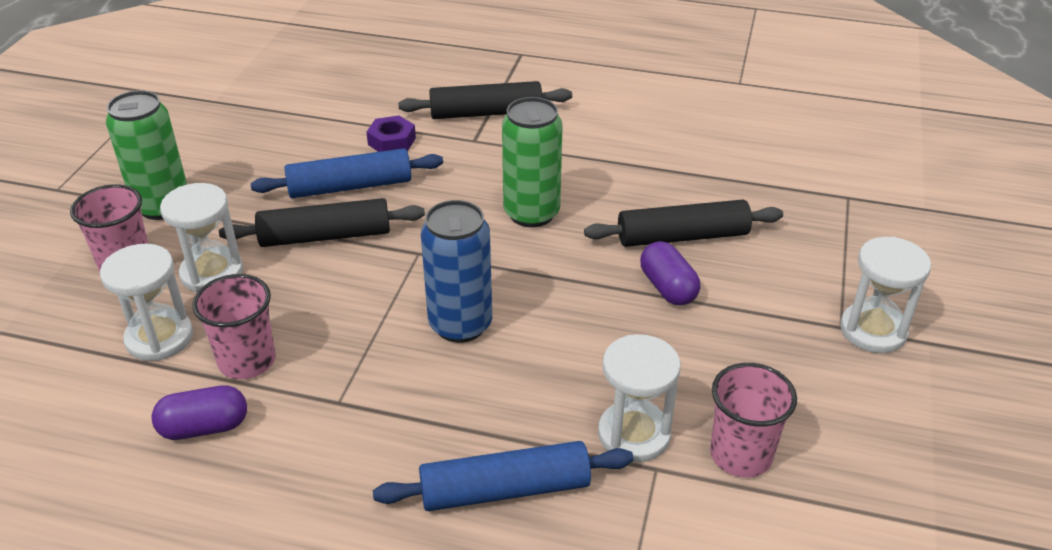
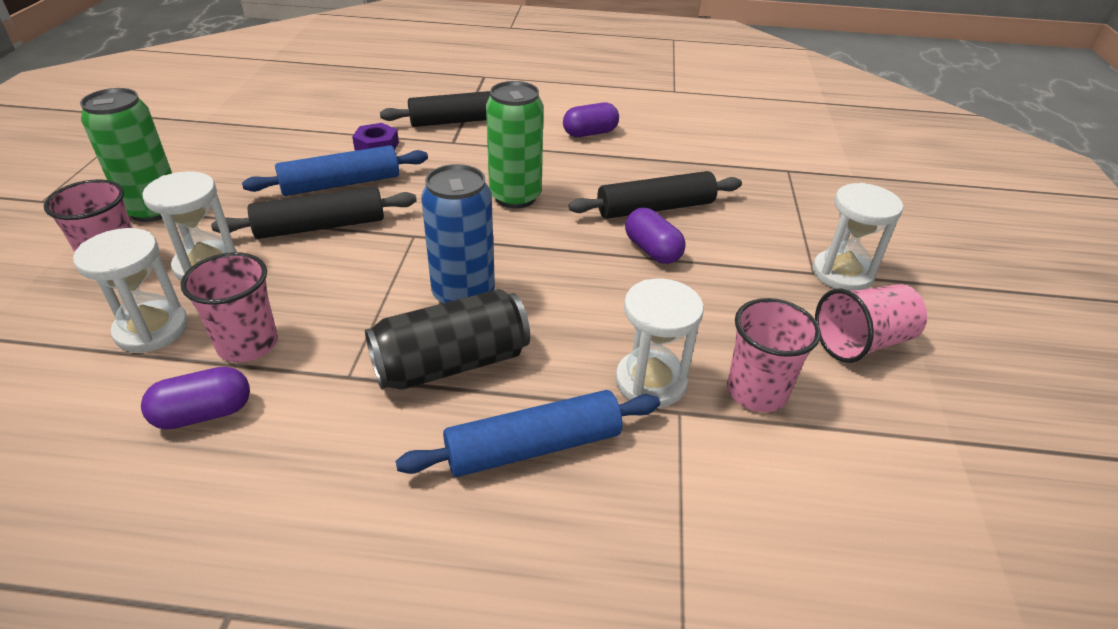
camera: 10 degrees left, 0 degrees up
(438, 397) = (451, 363): none -> black can
(628, 136) = (590, 133): none -> purple capsule
(870, 412) = (862, 342): none -> pink cup

